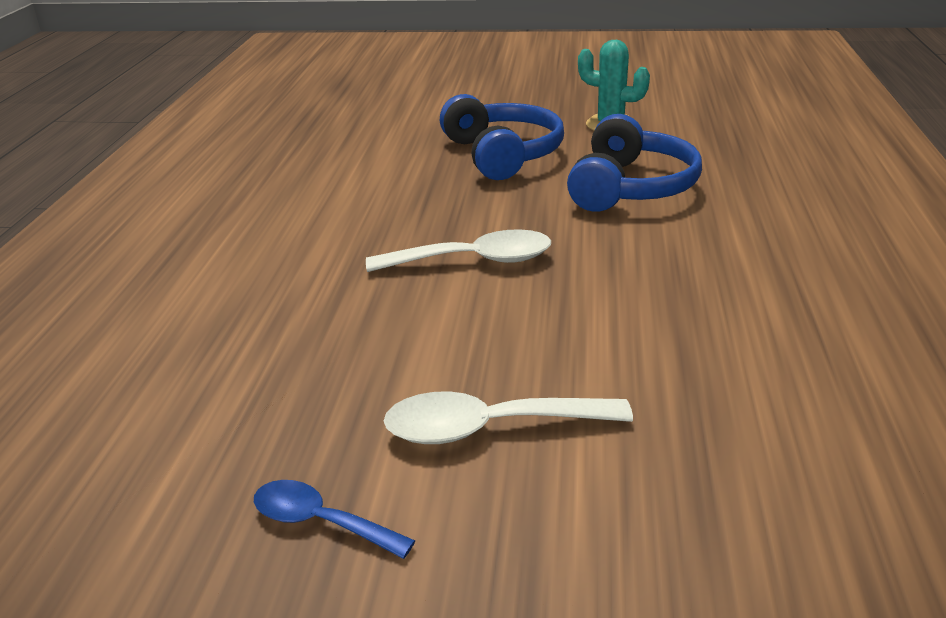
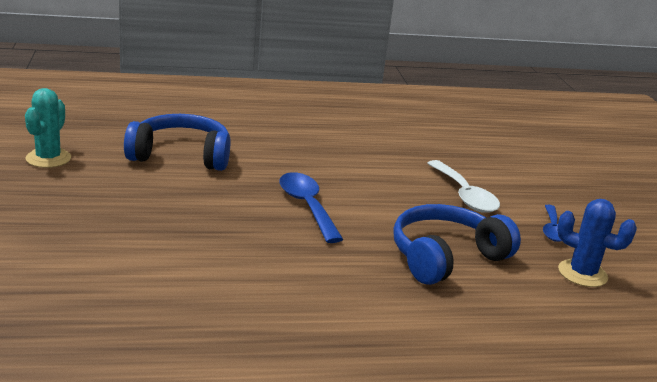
camera: 110 degrees left, 5 degrees down
(158, 505) = (582, 273): none -> blue cactus
(474, 261) = (307, 206): white spoon -> blue spoon
(503, 154) = (114, 202): blue headphones -> blue headphones (445, 257)

